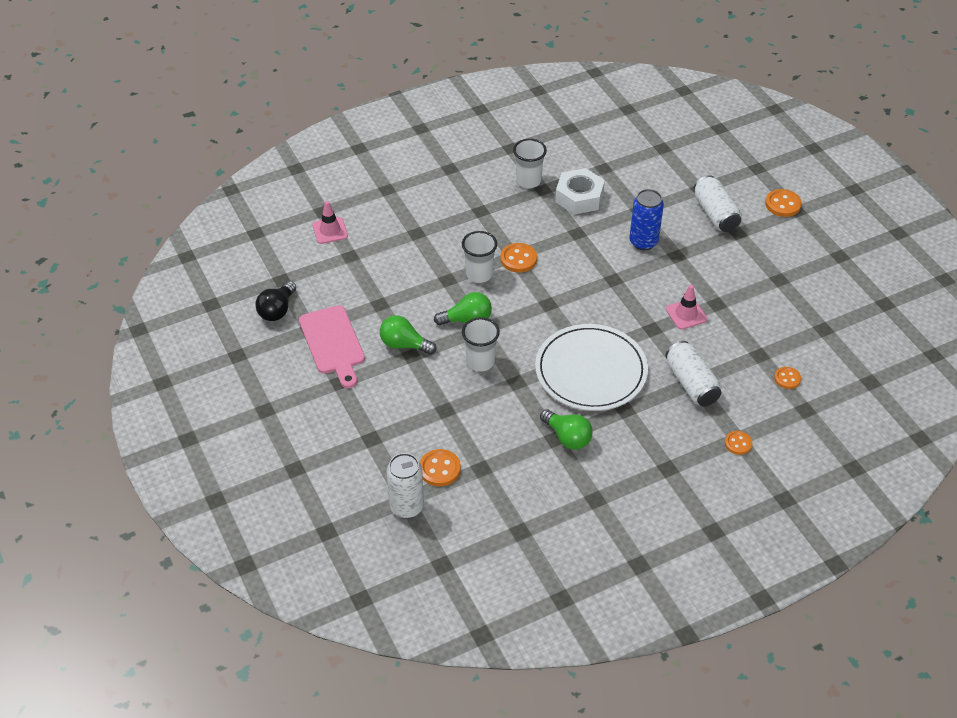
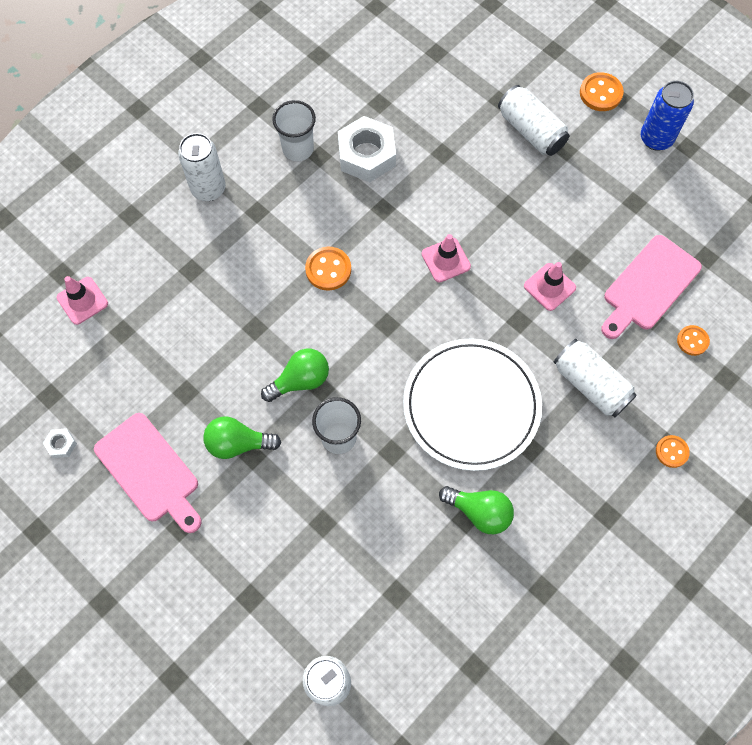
camera: 20 degrees left, 20 degrees up
(277, 310) = (61, 444): black light bulb -> white nut
(439, 469) = (348, 613): orange button -> none
(451, 188) = (208, 189): none -> white can
(479, 274) = (290, 308): white cup -> none
(611, 276) = (446, 260): none -> pink traffic cone
(643, 242) = (464, 197): blue can -> blue can (656, 138)
(767, 335) = (648, 286): none -> pink cutting board

